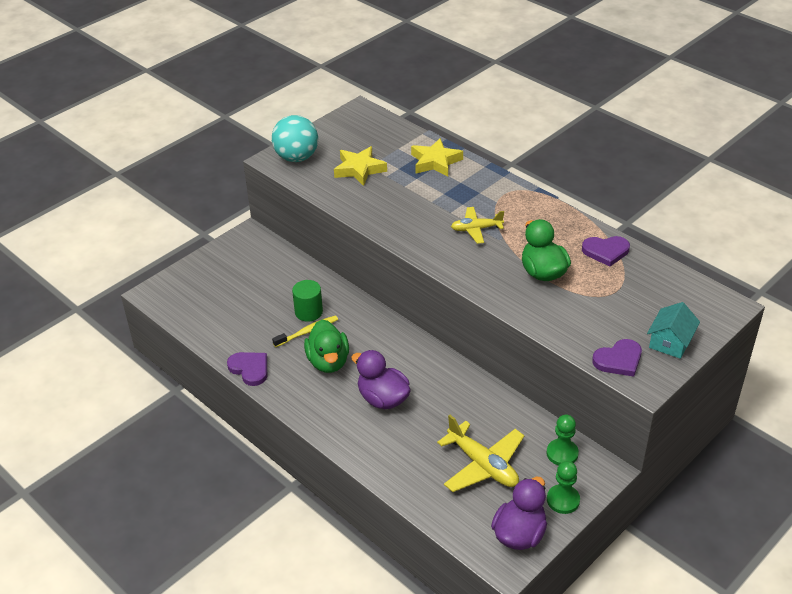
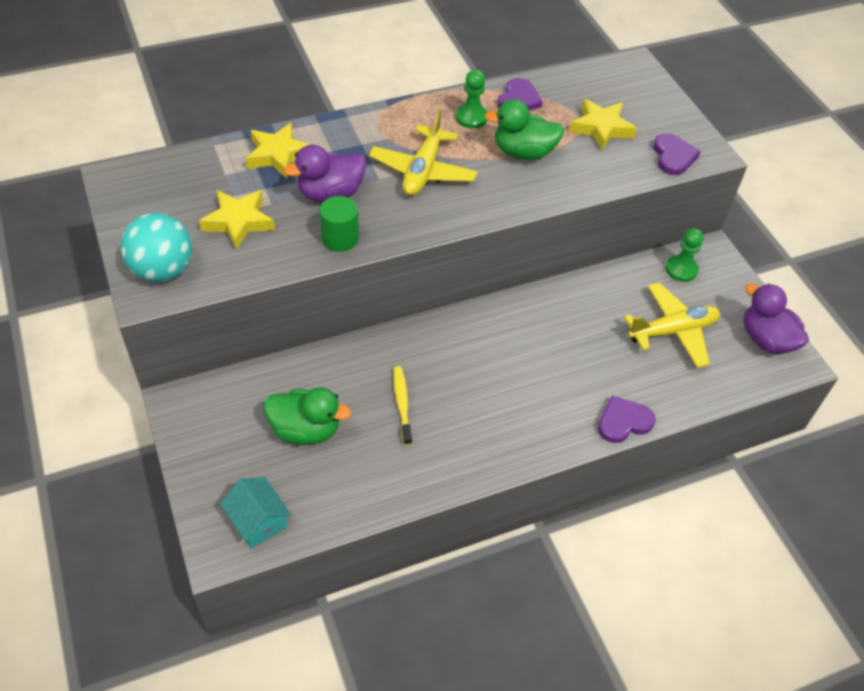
camera: 70 degrees left, 10 degrees up
(250, 369) = (433, 483): purple heart -> purple heart (623, 422)
(308, 312) = (368, 391): green cylinder -> green cylinder (340, 238)
(328, 362) = (463, 402): green duck -> green duck (306, 430)
(383, 399) = (546, 374): purple duck -> purple duck (330, 194)
(476, 229) = (423, 171): yellow plane -> yellow plane, size x1.59
(563, 500) = (736, 293): green pawn -> green pawn (471, 118)
(615, 307) = (601, 128): none -> yellow star
(670, 342) = (664, 116): turquoise house -> turquoise house (258, 520)

